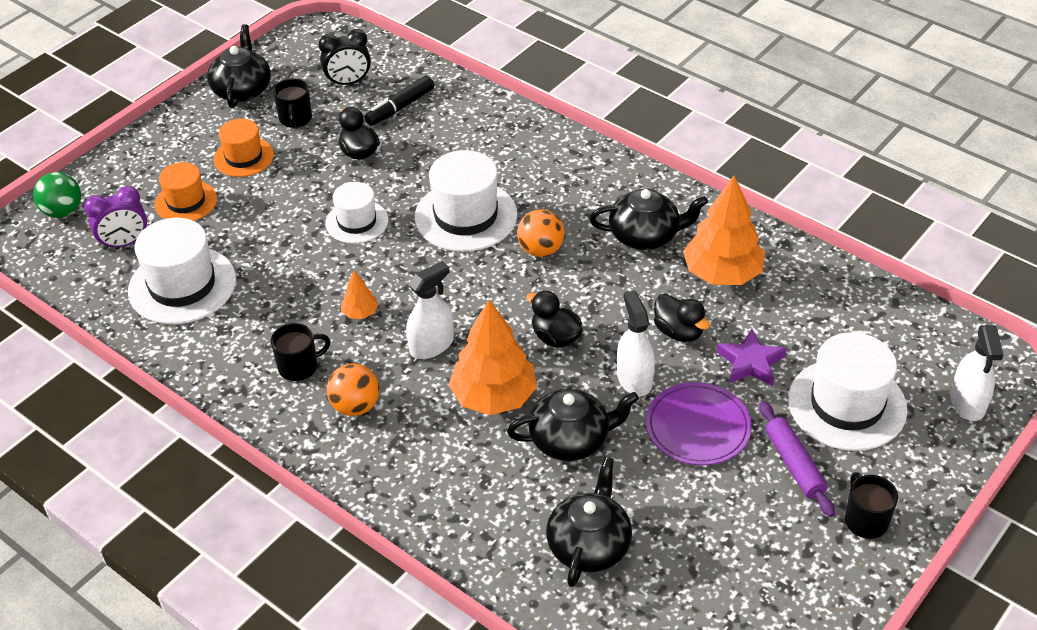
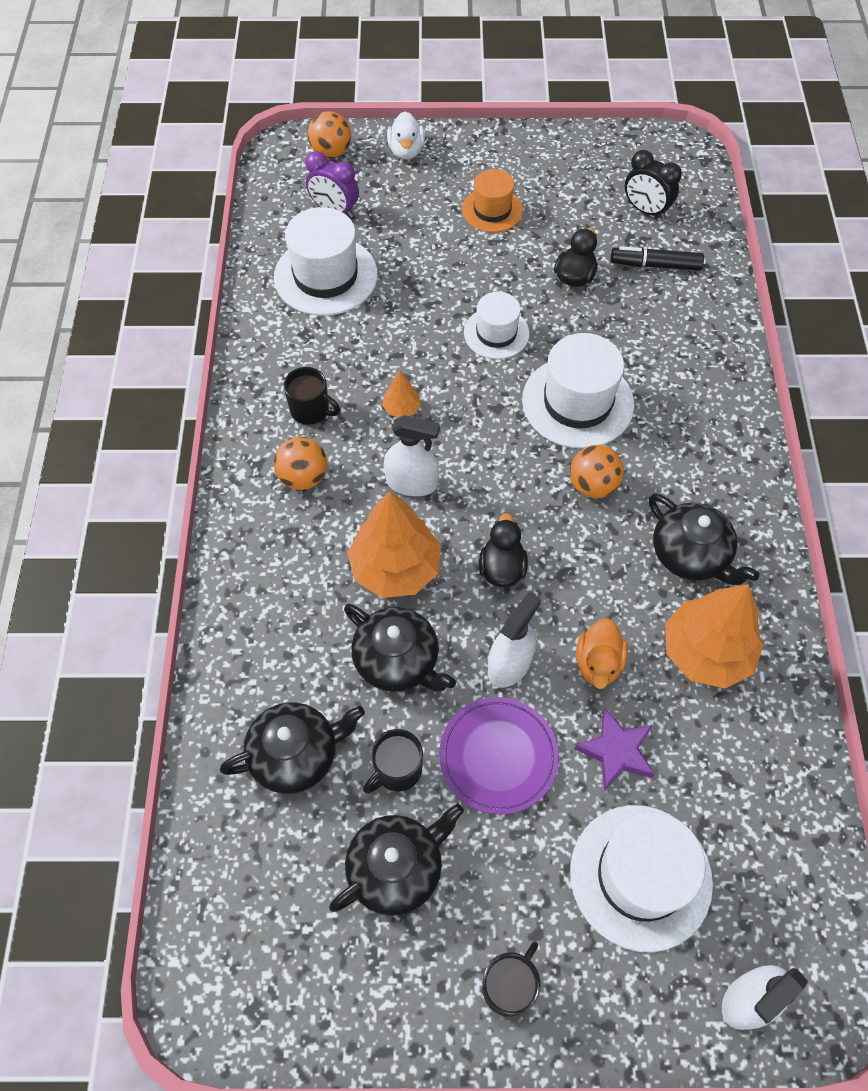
camera: 50 degrees right, 15 degrees up
(63, 211) = (331, 152): green ball -> orange ball
(123, 169) = (406, 151): none -> white duck
(186, 202) = (410, 212): orange hat -> none
(242, 90) = (563, 153): black teapot -> black teapot (396, 868)
(295, 119) = (567, 209): black mug -> black mug (397, 770)
(678, 332) = (598, 663): black duck -> orange duck
(794, 464) = (524, 873): purple rolling pin -> none

